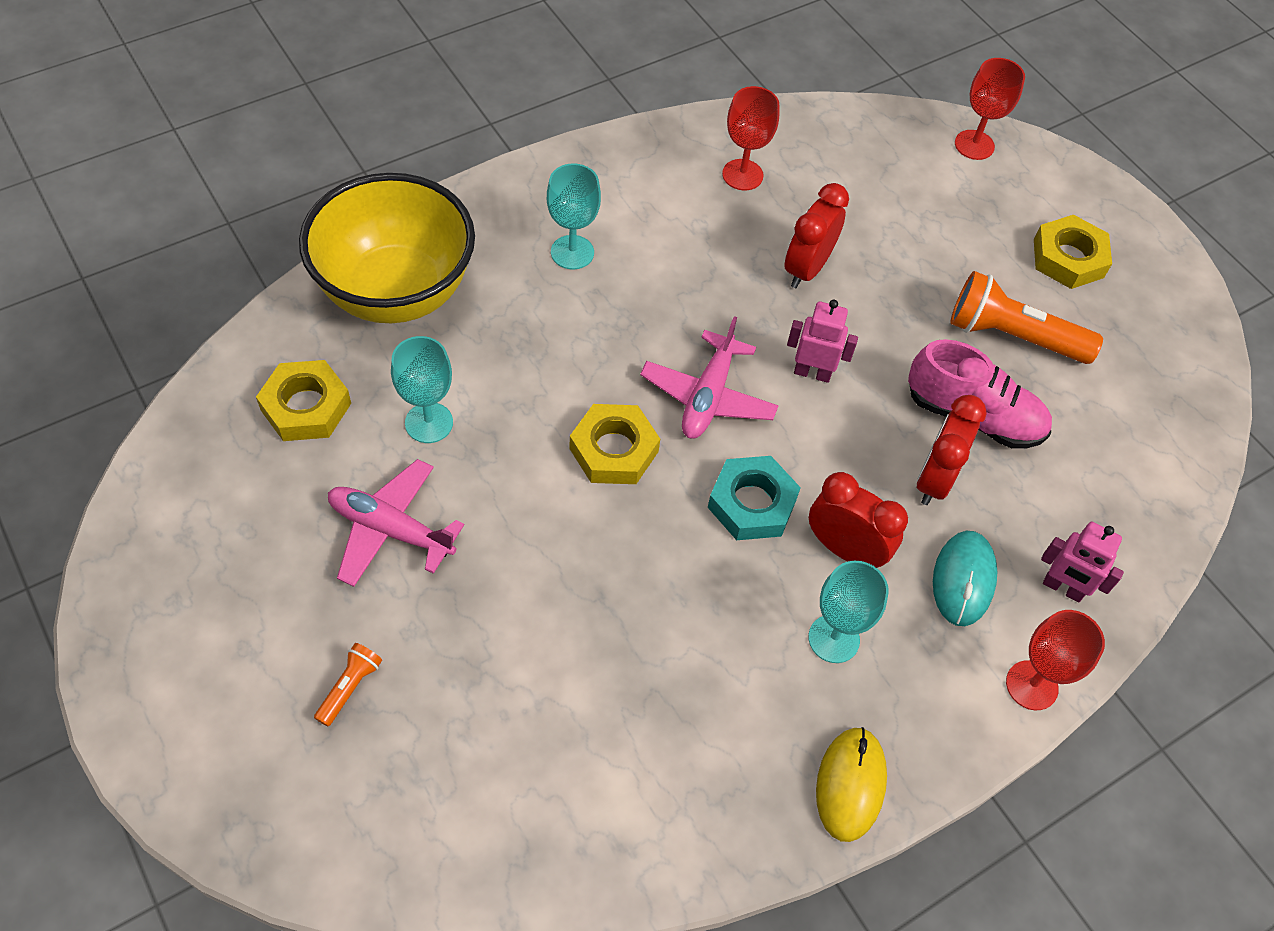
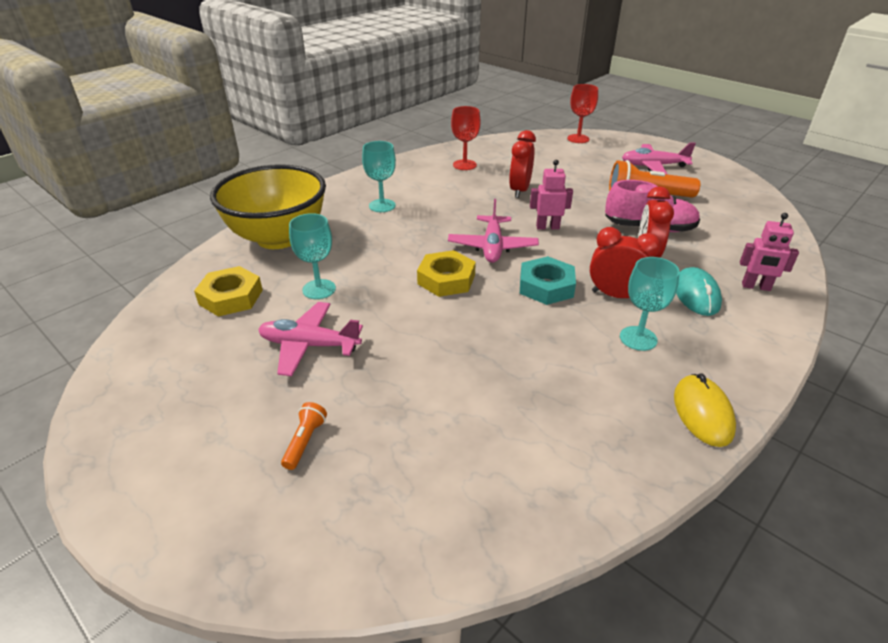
camera: 10 degrees left, 20 degrees down
(1031, 685) = (776, 334): red goblet -> none
(1068, 258) = (653, 166): yellow nut -> pink plane

